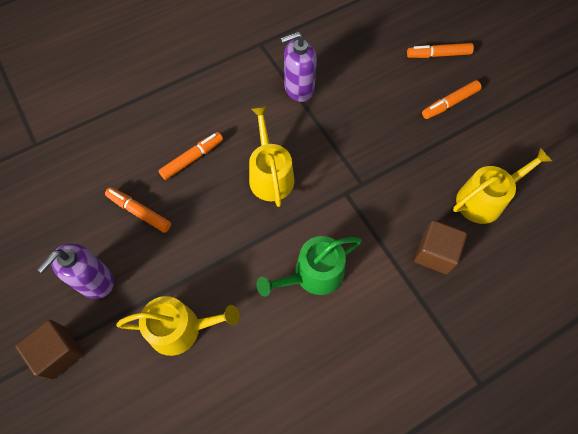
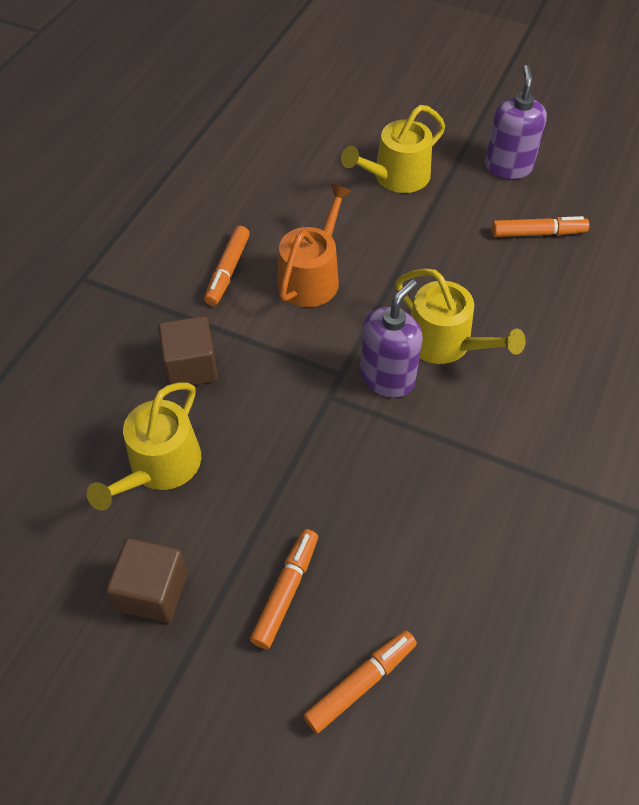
camera: 145 degrees right, 10 degrees down
(59, 353) = (476, 116): brown cube -> brown cube (153, 591)
(192, 158) = (547, 309): orange marker -> orange marker (227, 271)
(299, 88) = (518, 475): purple soap dispenser -> purple soap dispenser (387, 378)
(313, 274) = (312, 277): green watering can -> orange watering can

